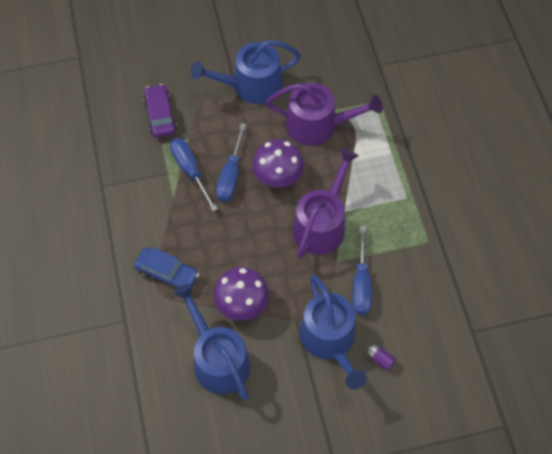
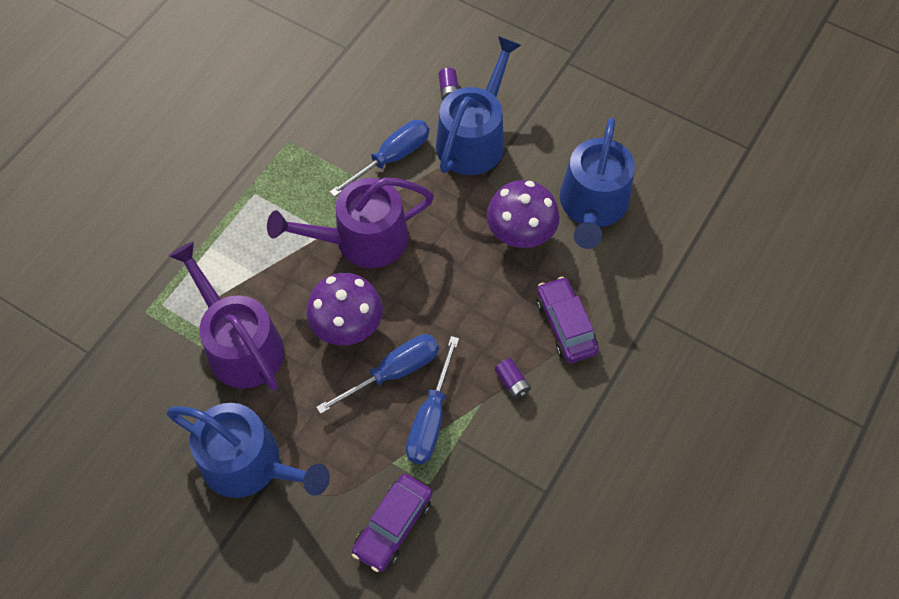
camera: 135 degrees left, 0 degrees up
(167, 220) = (512, 382): none -> purple battery
(167, 273) = (565, 325): blue car -> purple car

